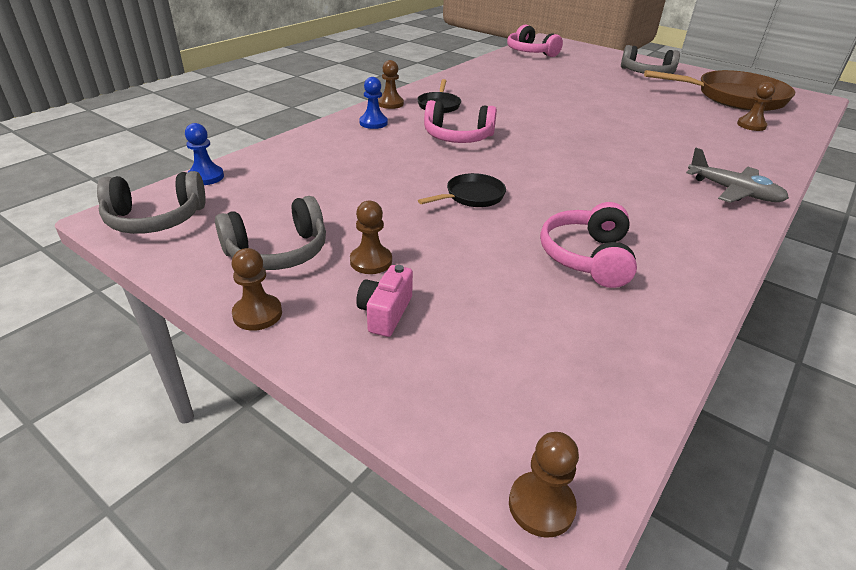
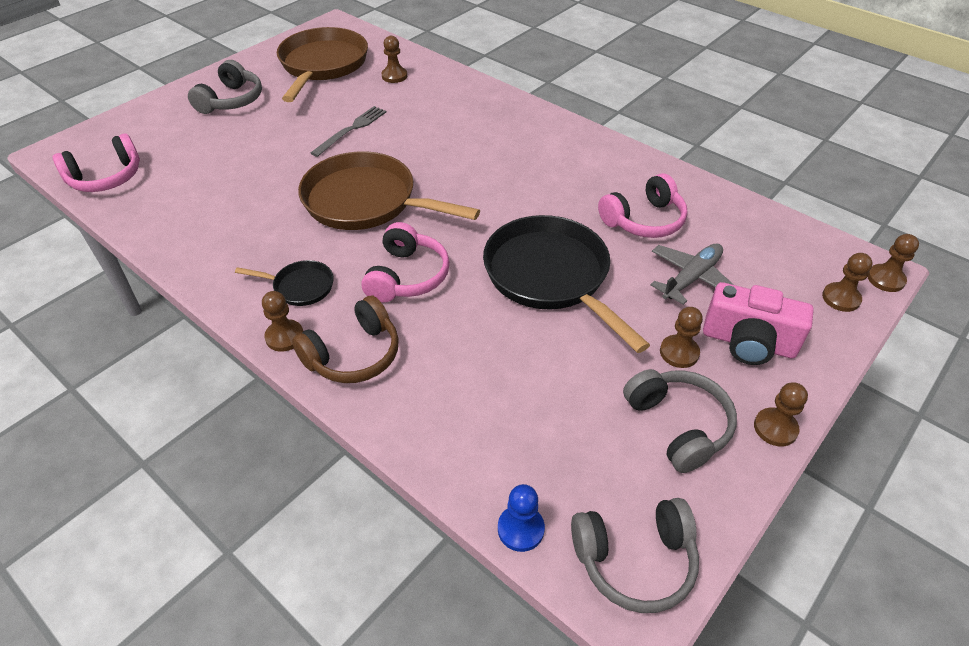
camera: 85 degrees left, 10 degrees up
(156, 219) = (635, 560): grey headphones -> grey headphones turned 90 degrees clockwise
(373, 123) = (354, 355): blue pawn -> brown headphones
(385, 313) = (748, 342): pink camera -> pink camera, size x1.68
(471, 196) = (551, 277): black pan -> black pan, size x2.14
(479, 425) = (841, 298): none -> brown pawn
(545, 121) = (367, 201): none -> brown pan
(587, 257) = (644, 220): pink headphones -> pink headphones turned 45 degrees counterclockwise
(642, 112) = (351, 130): none -> grey fork
(734, 192) = (529, 122): grey plane -> grey plane (691, 278)

